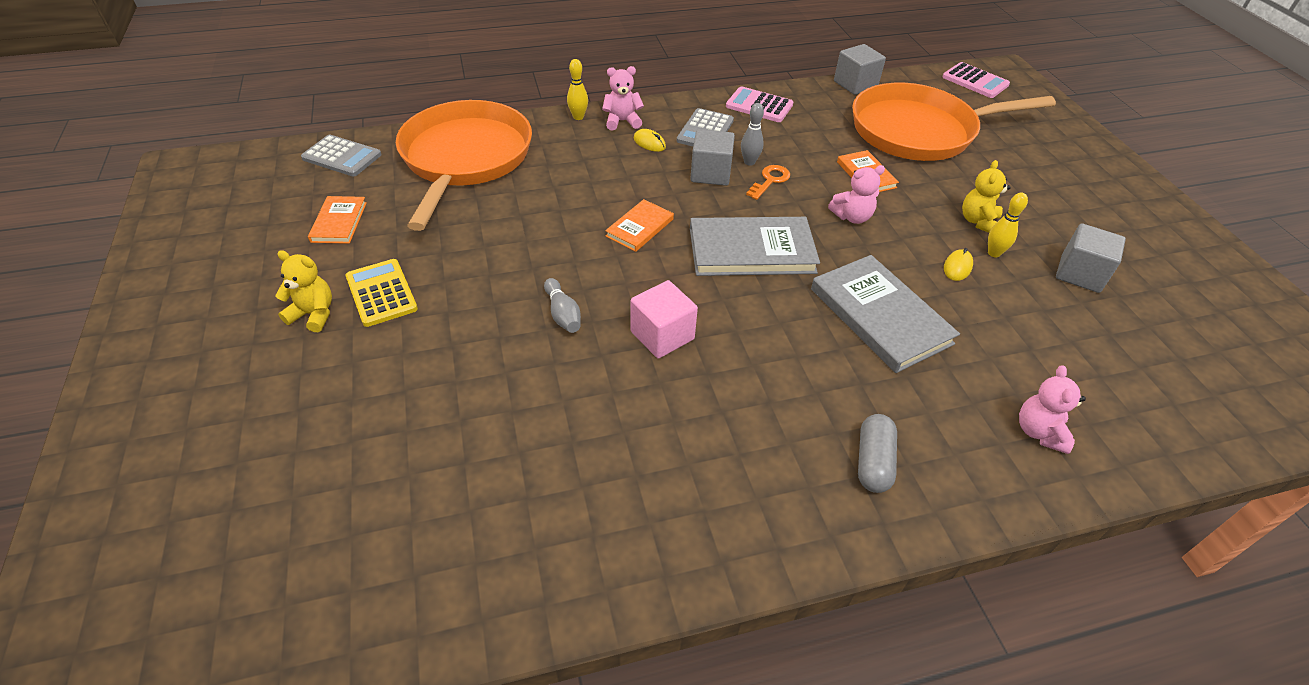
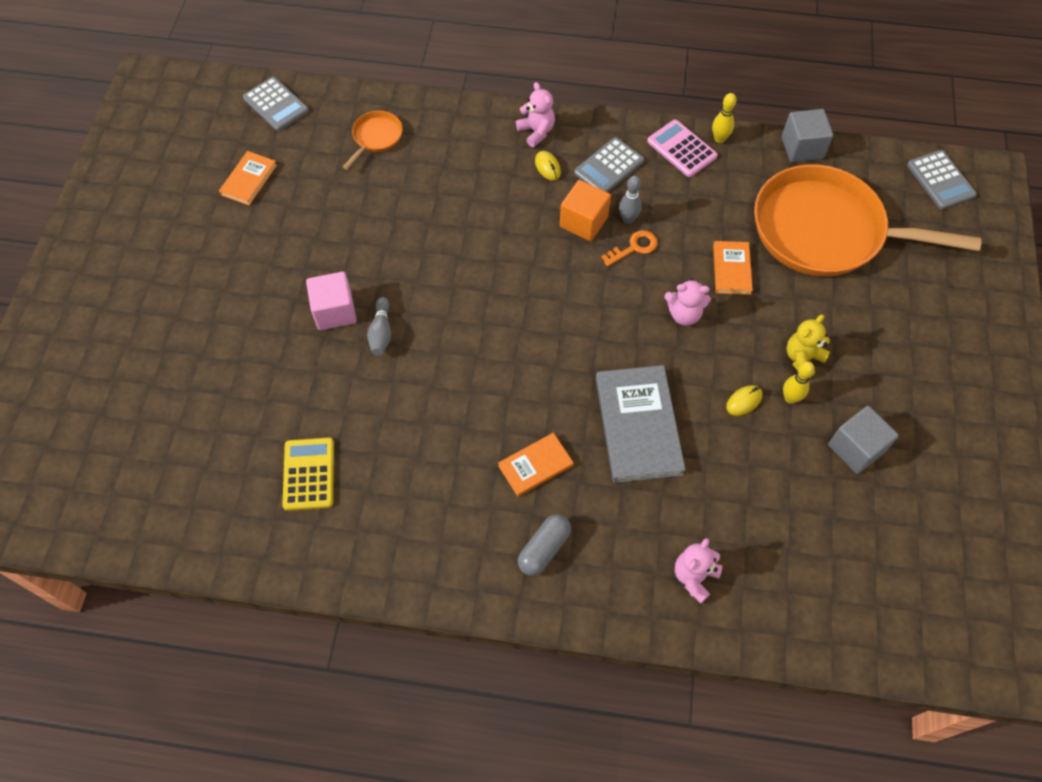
camera: 25 degrees right, 15 degrees up
(313, 314) = (200, 269): yellow teddy bear -> none
(381, 293) = (255, 265): yellow calculator -> yellow calculator (309, 474)
(465, 158) = (376, 137): orange pan -> orange pan, size x0.41
(578, 117) = (498, 114): yellow bowling pin -> yellow bowling pin (719, 139)
(622, 121) = (536, 132): pink teddy bear -> pink teddy bear turned 45 degrees clockwise
(640, 228) = (487, 264): orange book -> orange book (535, 466)
(662, 335) = (448, 380): pink cube -> pink cube (334, 311)
(710, 173) = (583, 222): grey cube -> orange cube
(751, 250) = (569, 321): grey book -> none
(975, 81) = (940, 180): pink calculator -> grey calculator

